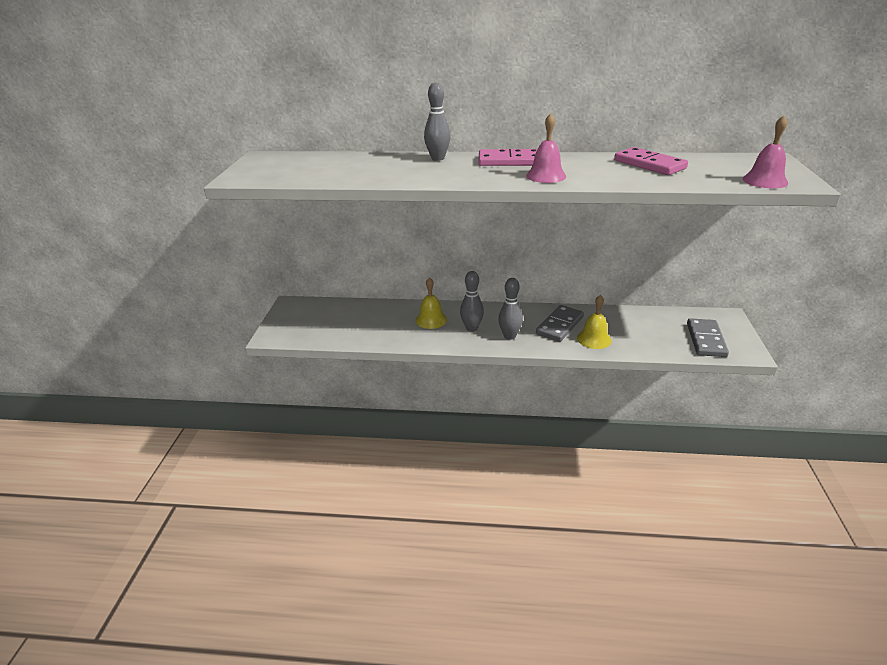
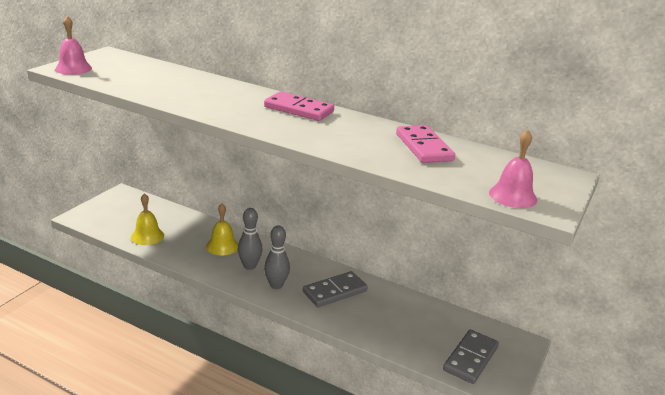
camera: 20 degrees right, 5 degrees down
(437, 158) = (241, 91): grey bowling pin -> none
(546, 176) = (306, 132): pink bell -> pink bell (73, 68)
(594, 339) = (354, 316): yellow bell -> yellow bell (147, 236)

